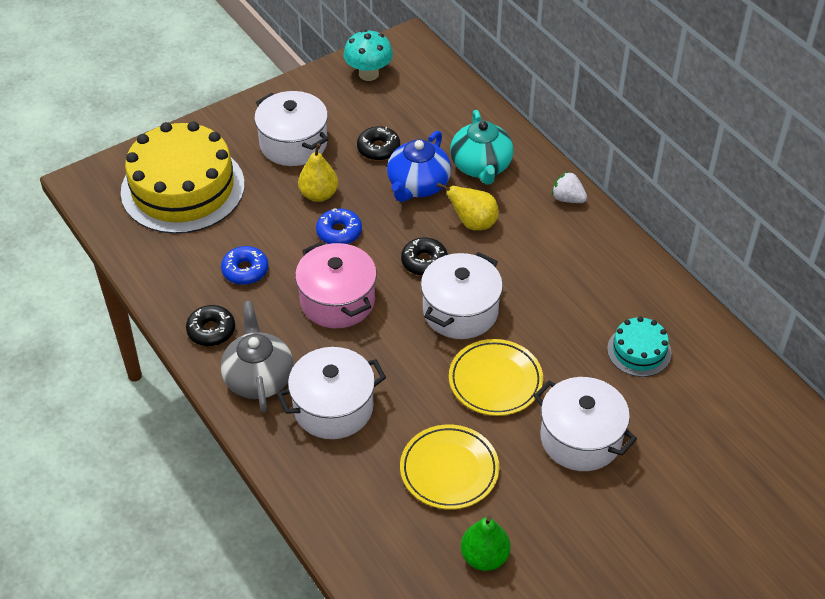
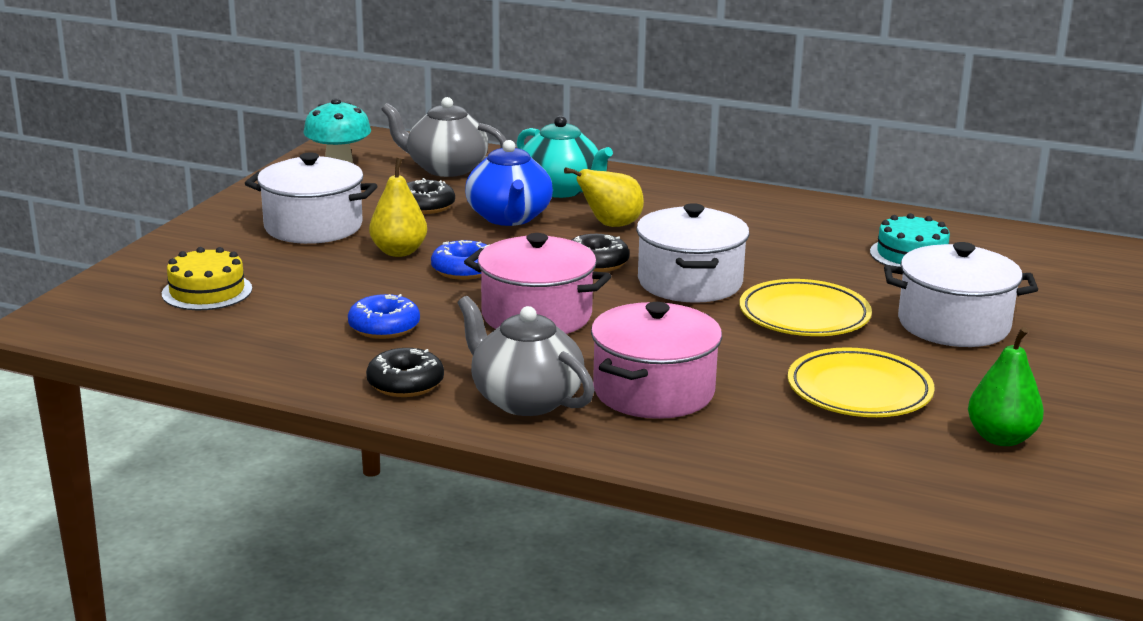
camera: 35 degrees left, 25 degrees down
(183, 188) = (207, 291): yellow cake -> yellow cake, size x0.47
(333, 407) = (653, 391): white pot -> pink pot
(430, 107) = (445, 168): none -> grey teapot
(567, 198) = (684, 187): white strawberry -> none

